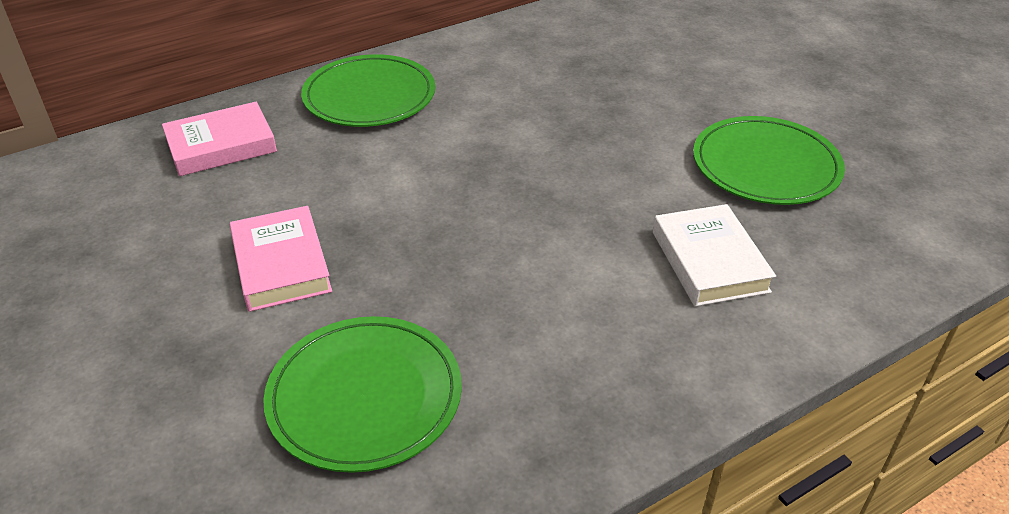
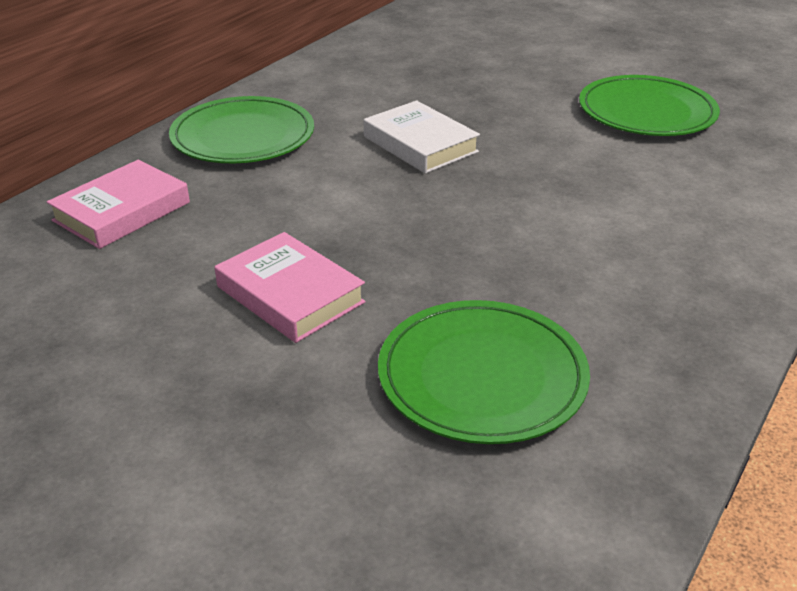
camera: 25 degrees left, 5 degrees down
(709, 261) = (671, 189): white book -> white book (420, 144)

